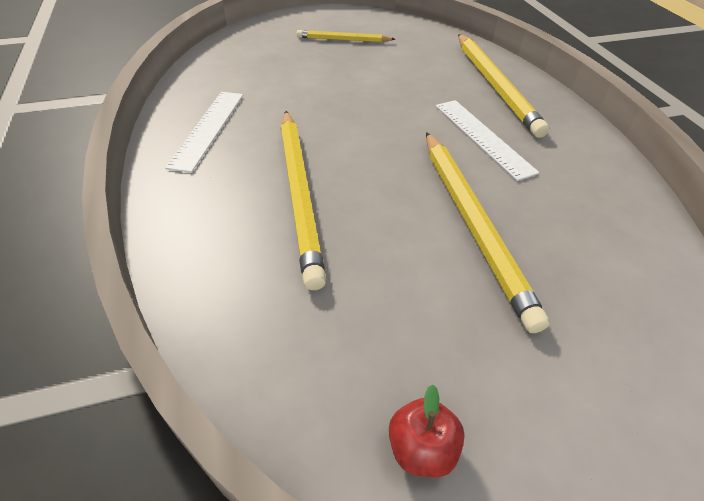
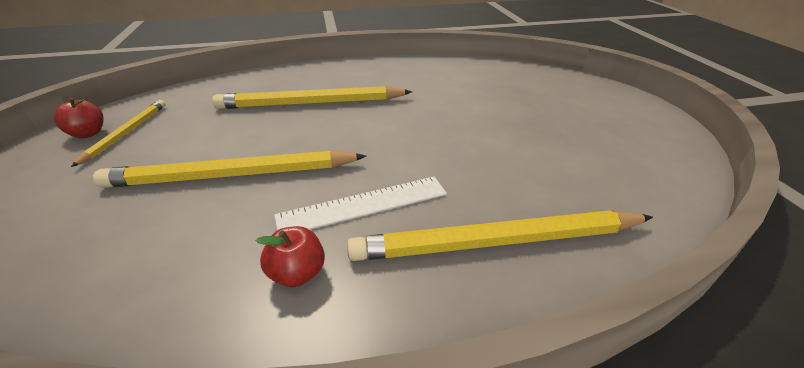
camera: 95 degrees right, 10 degrees down
(207, 129) = (399, 73): white ruler -> none
(343, 40) = (585, 127): yellow pencil -> yellow pencil (126, 133)
(565, 159) = (297, 273): none -> red apple

